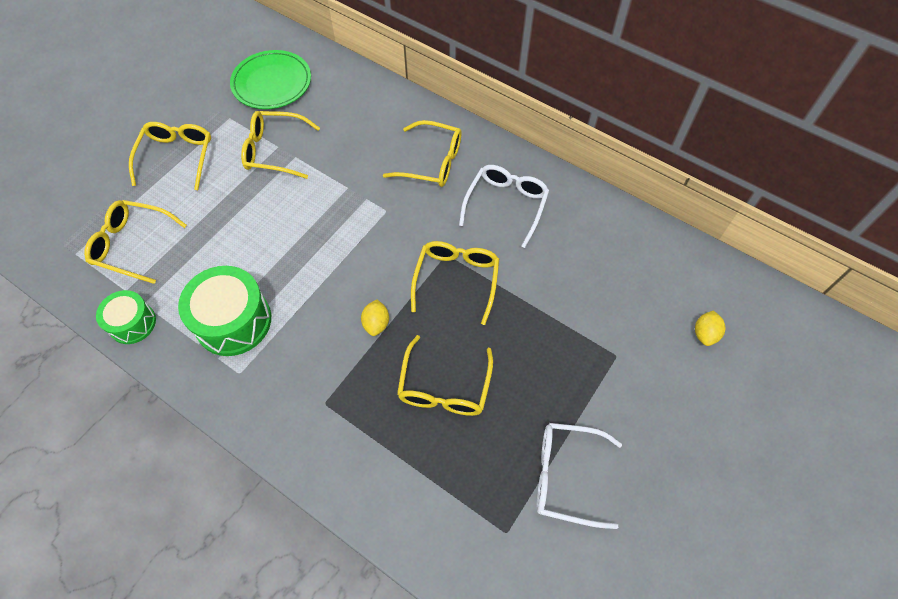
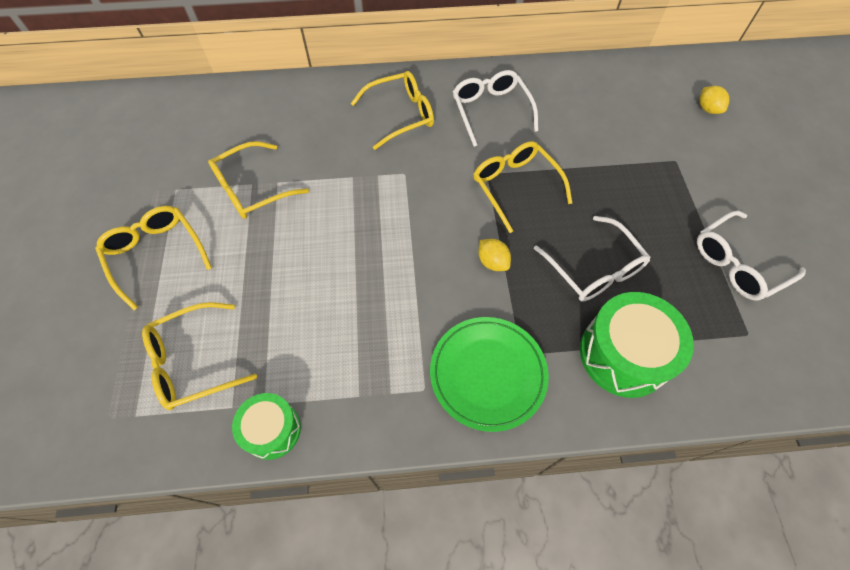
camera: 40 degrees left, 0 degrees up
(233, 321) = (370, 352): green drum -> green drum (623, 354)
(272, 83) = (188, 137): green plate -> green plate (488, 374)
(444, 387) = (594, 269): yellow glasses -> white glasses

